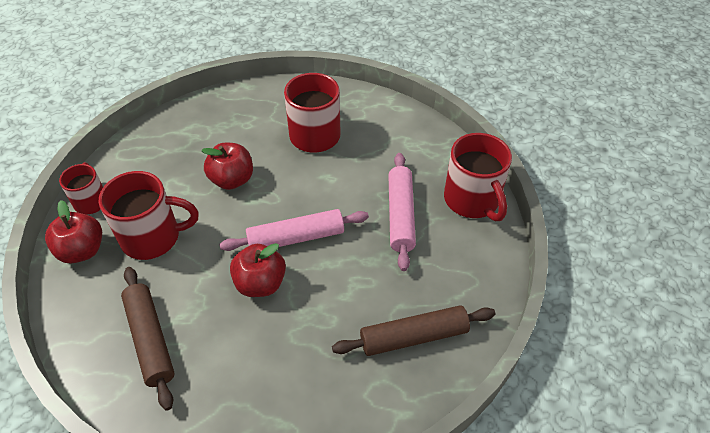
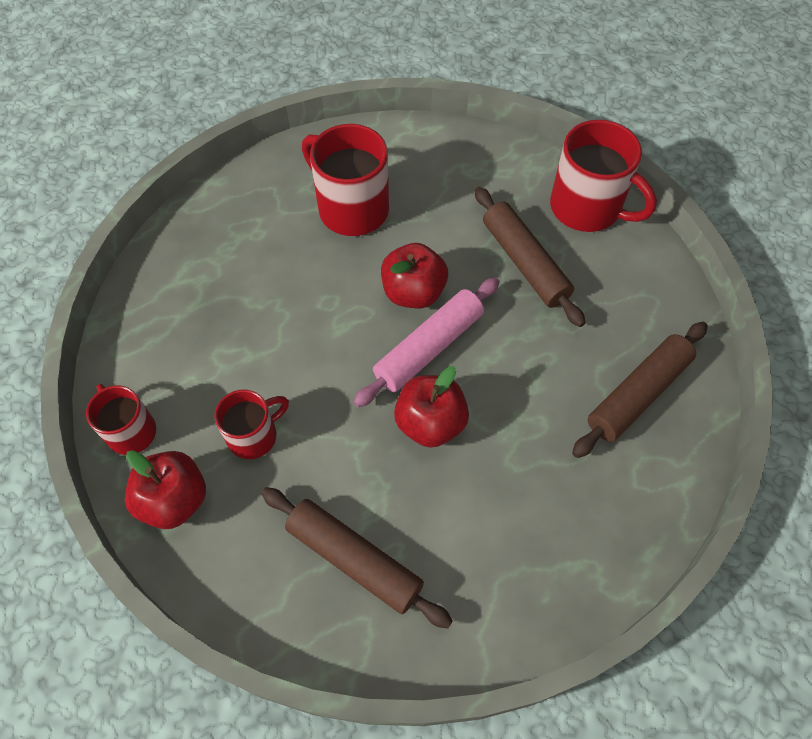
camera: 30 degrees left, 10 degrees up
(153, 237) = (254, 435): red mug -> red mug, size x0.60
(232, 179) = (295, 313): red apple -> red apple (413, 292)
(400, 215) = (525, 263): pink rolling pin -> brown rolling pin

